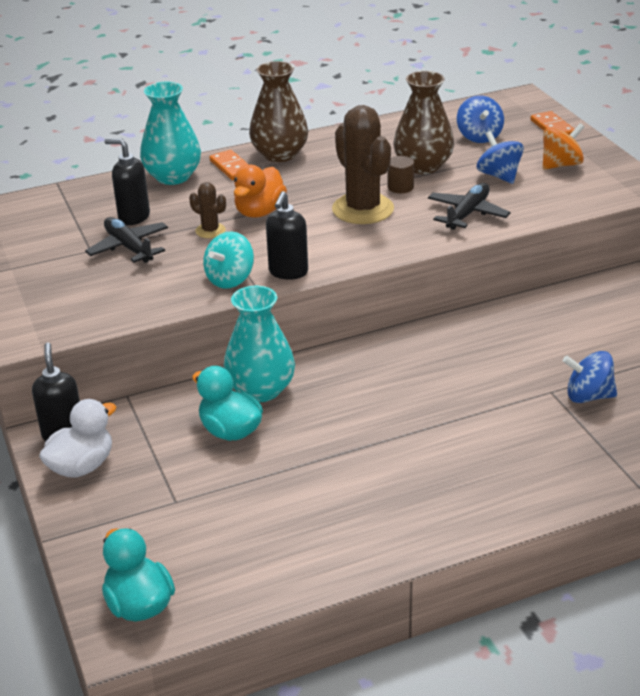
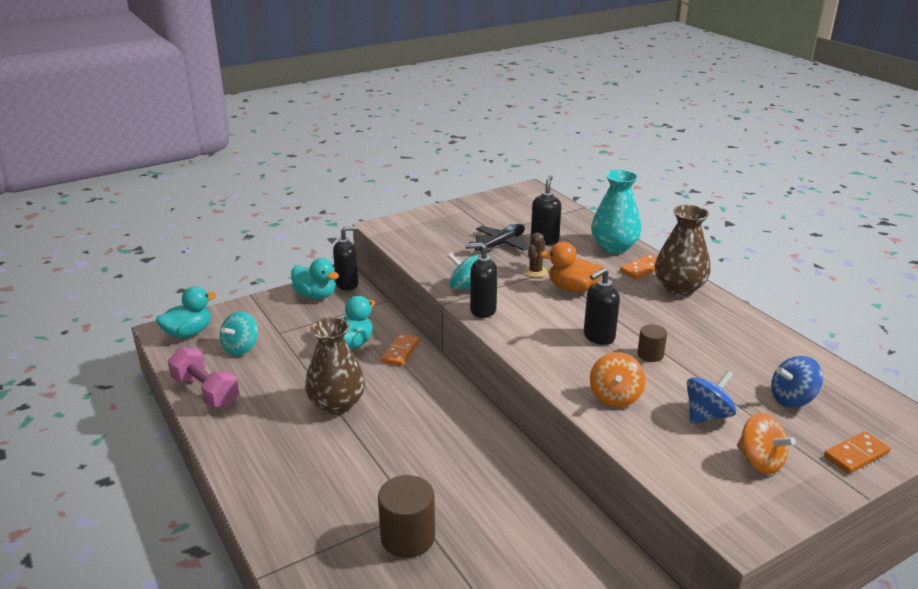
camera: 80 degrees right, 5 degrees down
(82, 466) = (315, 295): white duck -> turquoise duck
(204, 539) = (241, 348): none -> turquoise spinning top
(261, 390) = (400, 351): turquoise vase -> orange domino
(308, 568) = (206, 391): none -> pink dumbbell
(363, 209) = (598, 337): brown cactus -> black soap dispenser
(423, 166) = (701, 365): brown vase -> brown vase (337, 404)
(467, 214) = (615, 397): black plane -> orange spinning top
(588, 396) = (408, 537): blue spinning top -> brown cylinder

